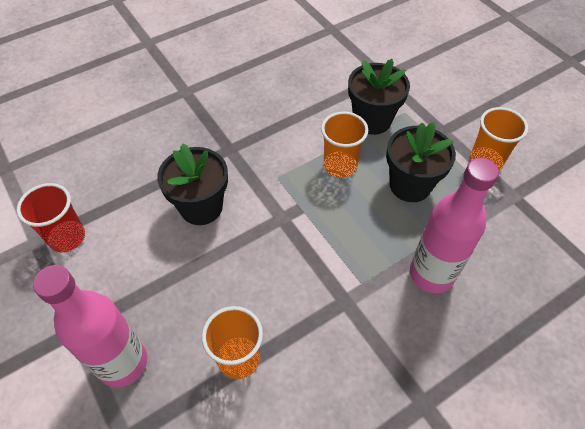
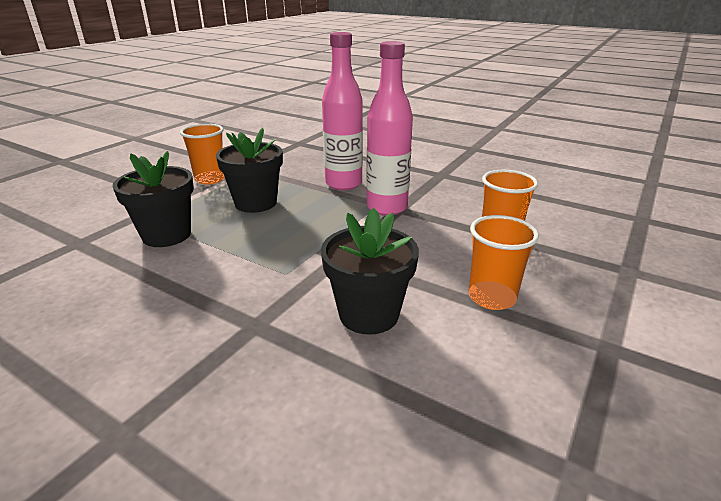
camera: 115 degrees left, 25 degrees down
(67, 237) = (530, 432): red cup -> none
(123, 363) = (586, 296): pink bottle -> pink bottle (387, 208)
(340, 166) = (247, 239): orange cup -> orange cup (492, 297)

